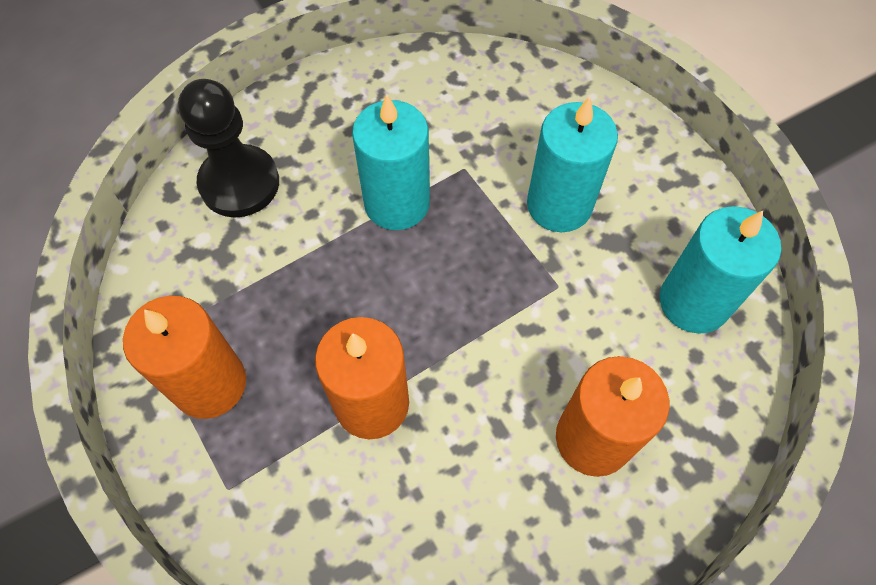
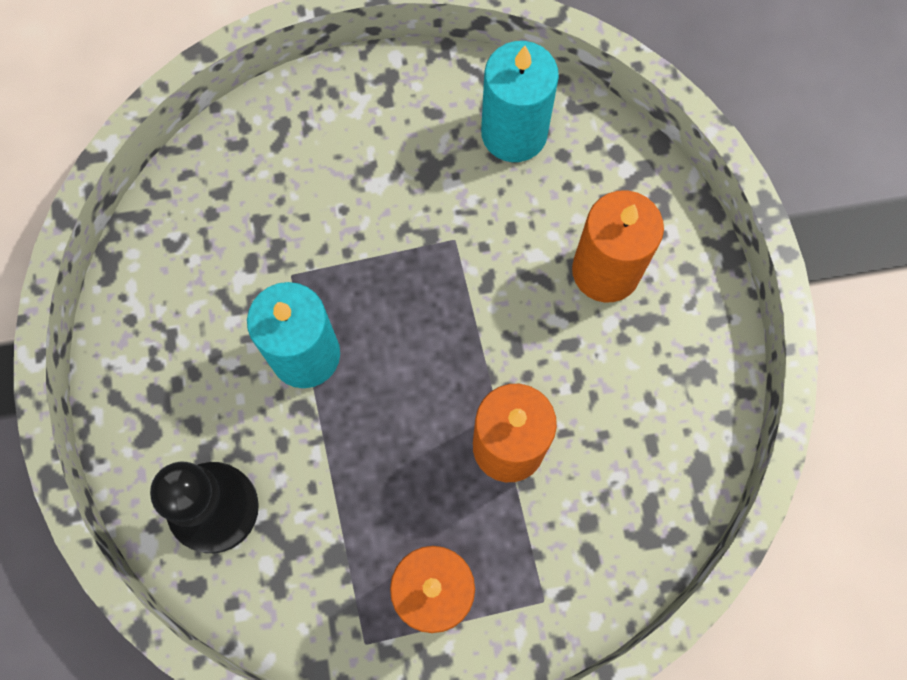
camera: 70 degrees left, 10 degrees up
(559, 205) = (370, 203): turquoise candle -> none

